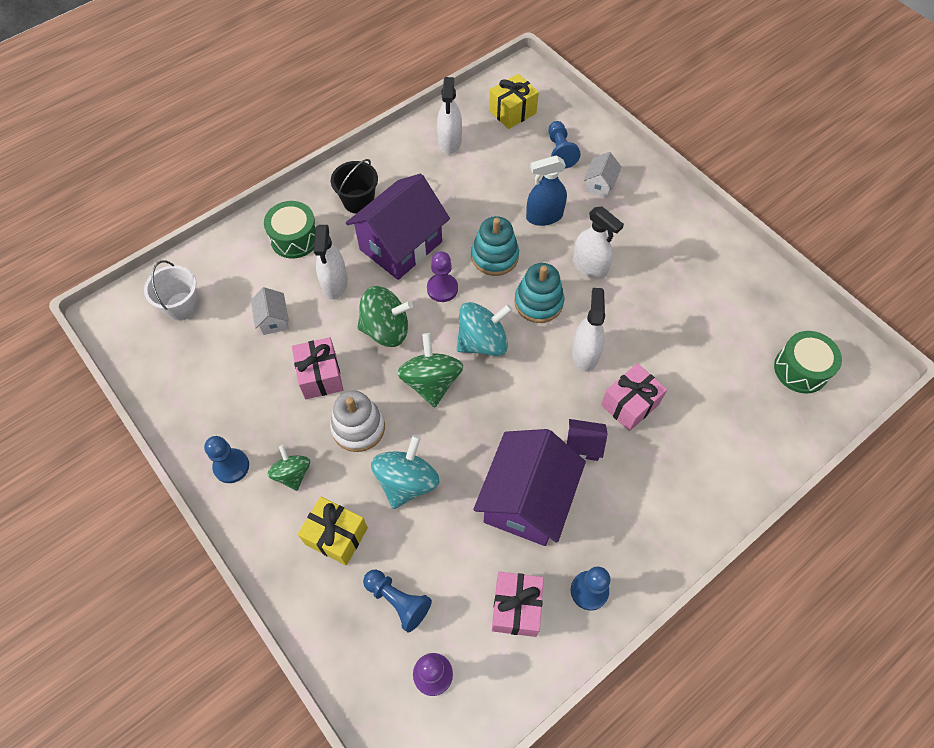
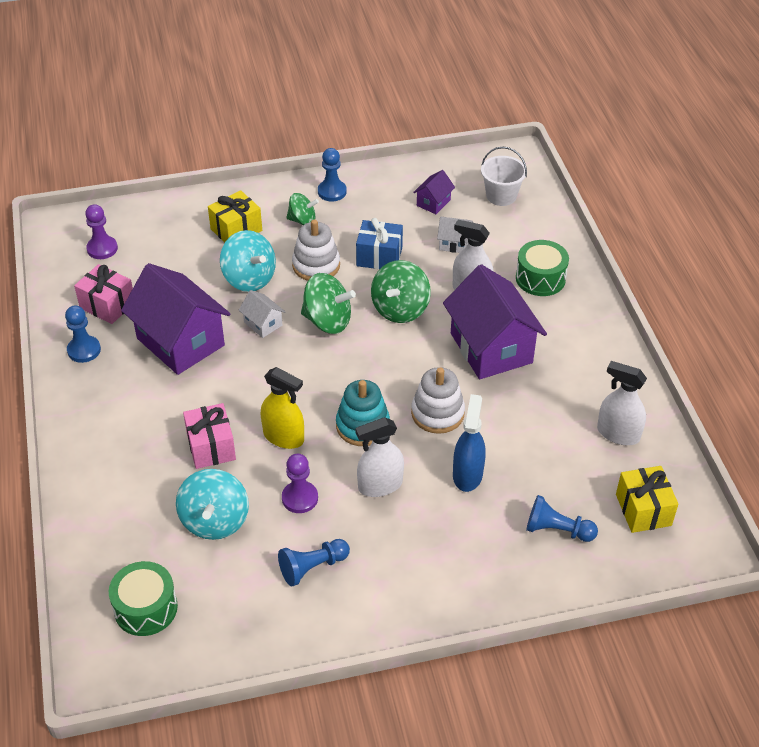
camera: 115 degrees right, 15 degrees down
(320, 376) = (379, 257): pink gift -> blue gift
(358, 201) = (565, 334): black bucket -> none
(398, 601) = (164, 247): blue pawn -> blue pawn (312, 567)
(442, 288) = (422, 361): purple pawn -> purple pawn (300, 498)
(482, 342) = (345, 368): turquoise spinning top -> turquoise spinning top (215, 521)
(494, 256) = (437, 413): turquoise stacking toy -> white stacking toy
(583, 445) = (198, 396): purple house -> purple house (433, 203)
(585, 354) = (283, 437): white spray bottle -> yellow spray bottle
(600, 185) = (486, 546): white house -> white house (263, 324)

